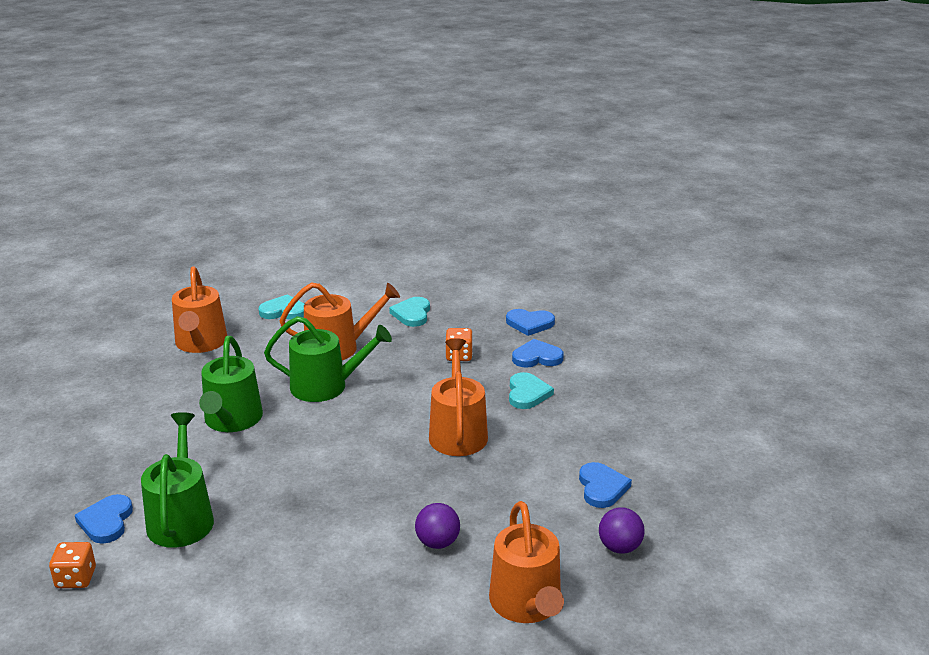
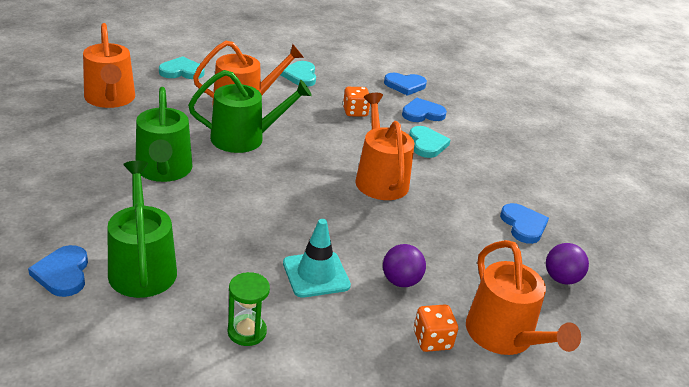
camera: 15 degrees left, 5 degrees up
(76, 578) = (45, 335): orange dice -> orange dice (432, 340)
(262, 585) = (247, 332): none -> green hourglass
(351, 532) = (316, 274): none -> turquoise traffic cone

